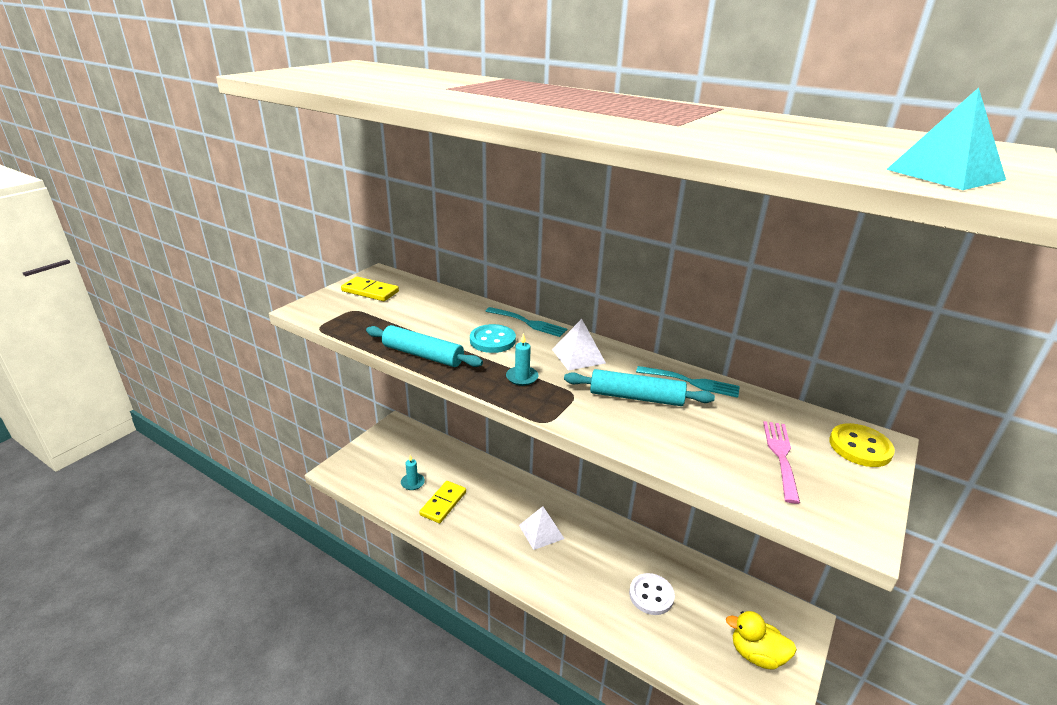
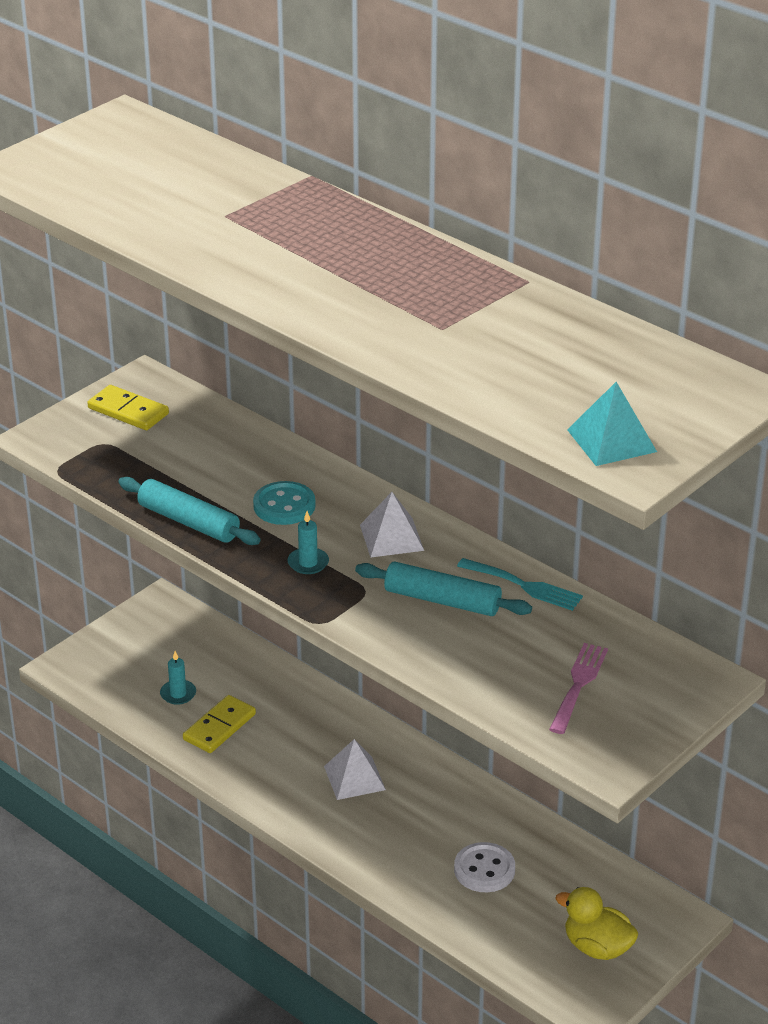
camera: 10 degrees right, 5 degrees up
(528, 323) = (341, 480): turquoise fork -> none
(860, 447) = (682, 682): yellow button -> none

